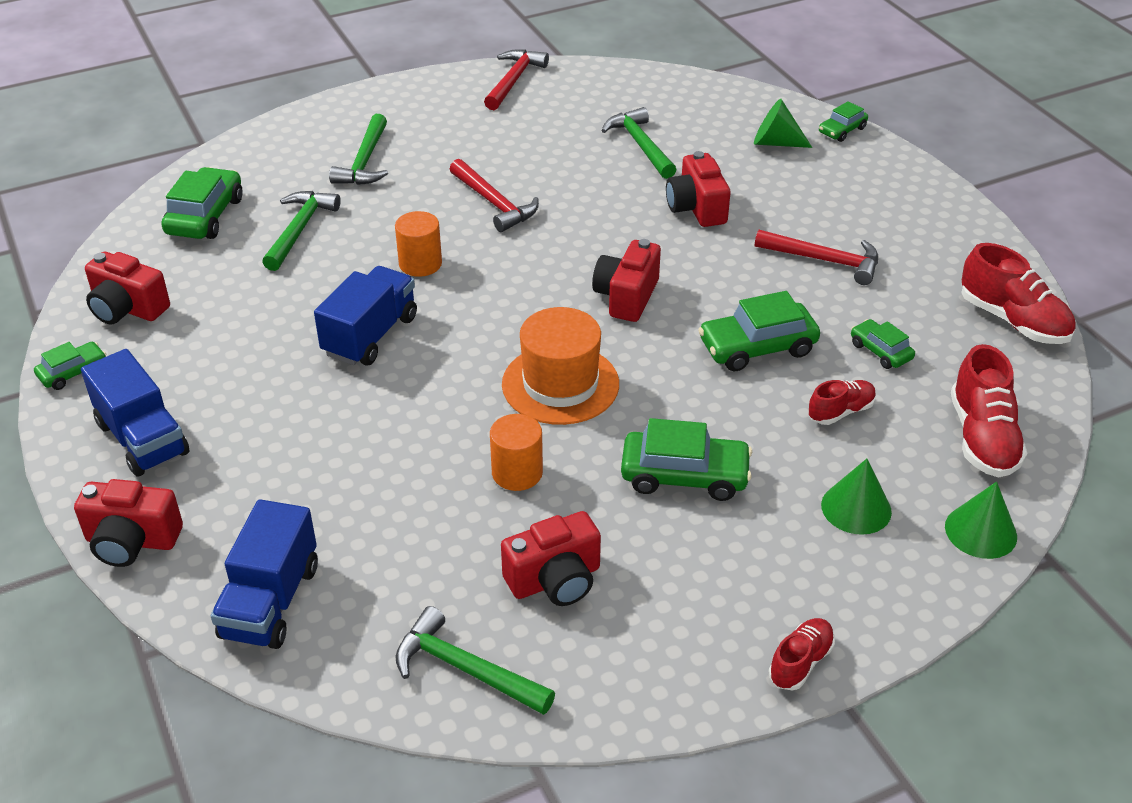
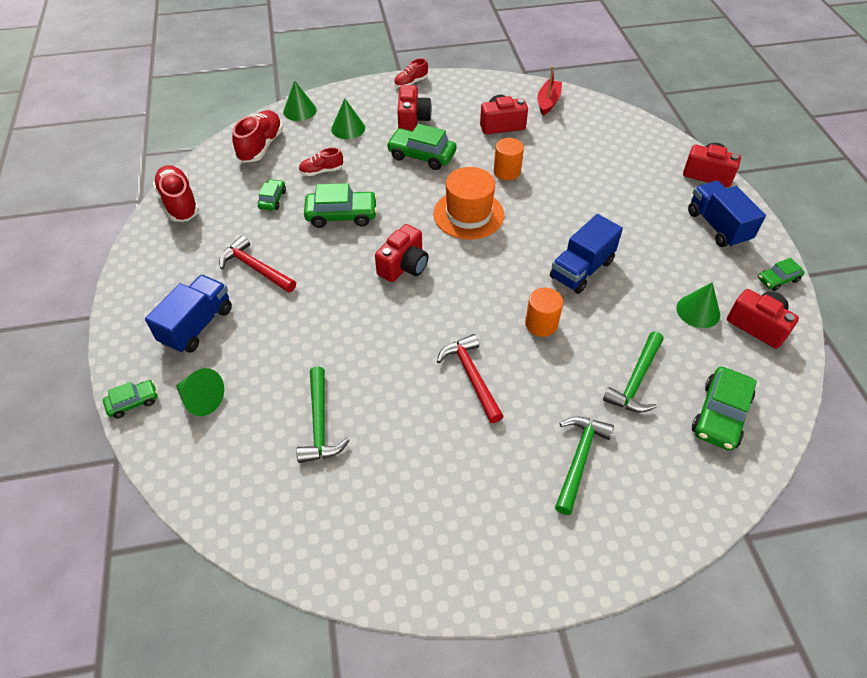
camera: 165 degrees left, 10 degrees up
(206, 312) = (698, 311): none -> green cone
(270, 602) = (633, 138): blue truck -> blue truck (197, 325)
(465, 669) = (548, 102): green hammer -> red boat
(513, 80) = (403, 570): red hammer -> none
(696, 208) = (313, 336): red camera -> red camera (412, 120)
(880, 351) = (272, 199): green car -> green car turned 150 degrees counterclockwise

